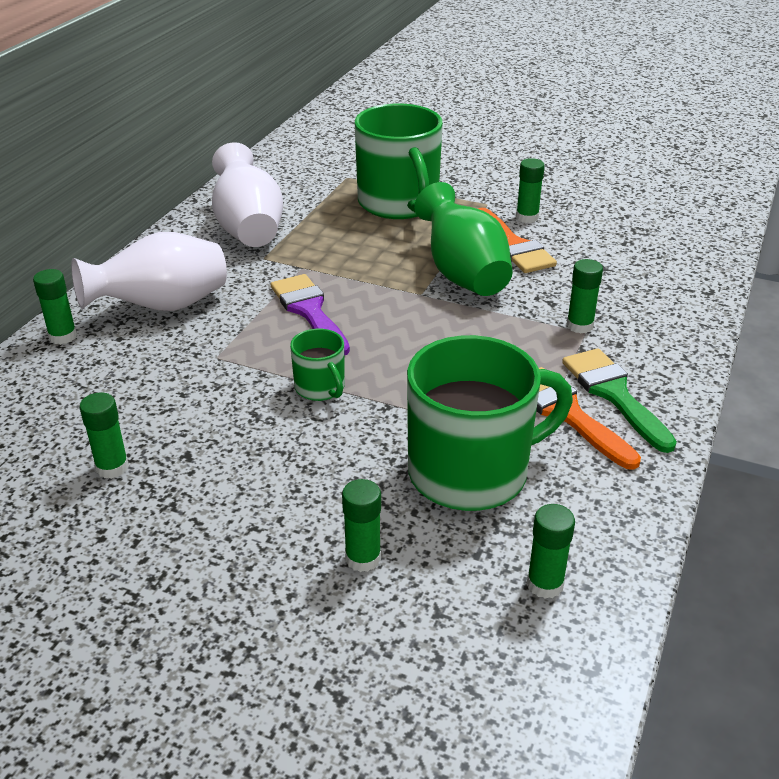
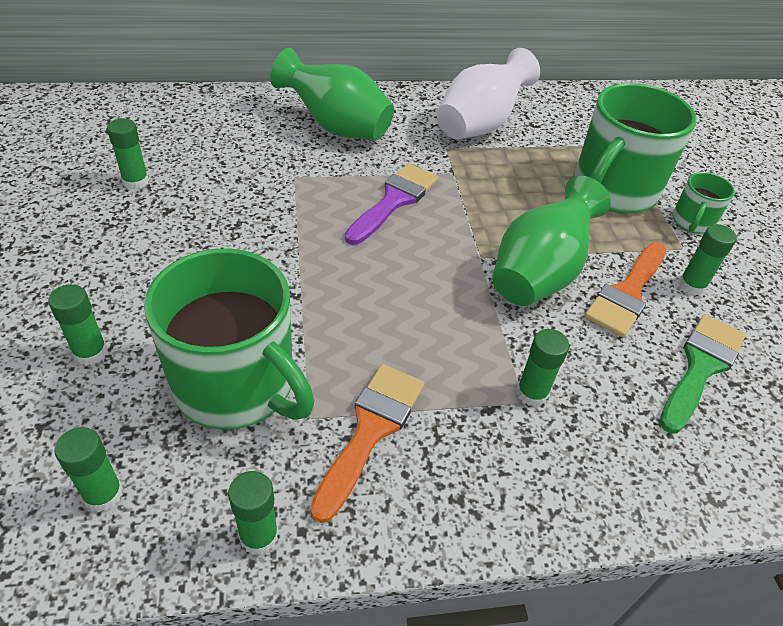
camera: 55 degrees right, 10 degrees up
(63, 336) = (266, 101): green glue stick -> green glue stick (259, 536)
(162, 307) = (336, 127): white vase -> green vase
(320, 388) = (294, 246): green mug -> green mug (692, 222)
(614, 394) = (431, 462): green brush -> green brush (700, 367)

